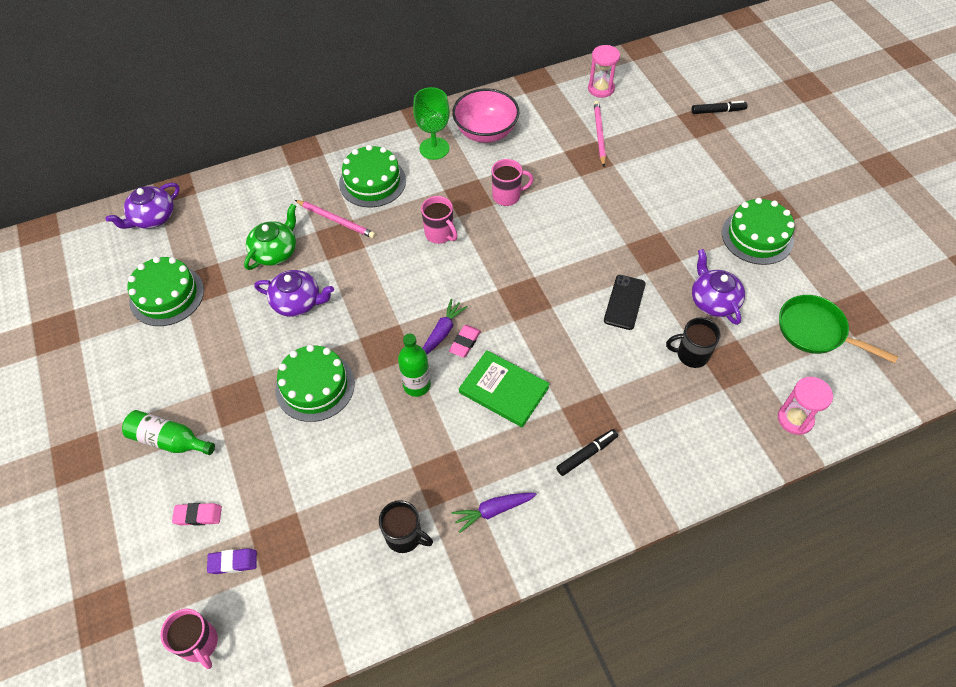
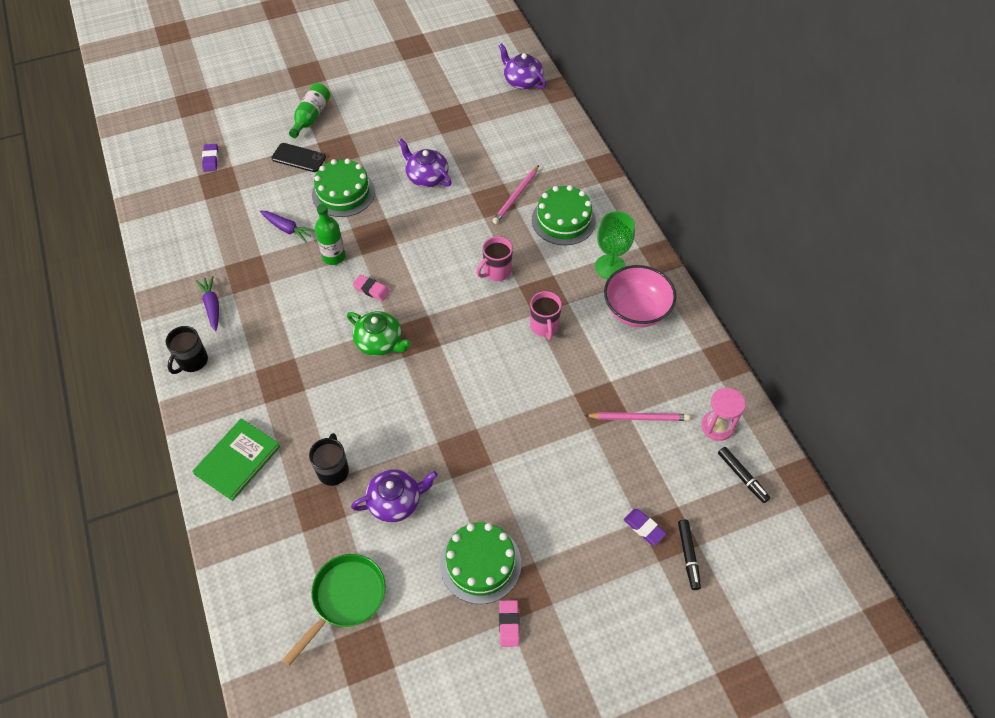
camera: 90 degrees right, 0 degrees up
(167, 295) = (441, 99): green cake -> none
(198, 515) = (249, 138): pink eraser -> pink eraser (509, 624)
(200, 643) = (161, 149): pink mug -> none
(275, 252) = (481, 158): green teapot -> green teapot (380, 342)
(297, 302) = (426, 177): purple teapot -> purple teapot turned 120 degrees clockwise
(405, 537) = (205, 251): black mug -> black mug (192, 361)
(442, 332) = (384, 274): purple carrot -> purple carrot (287, 229)
(503, 390) = (319, 316): green book -> green book (237, 460)
(586, 454) = (247, 373): black marker -> black marker (742, 477)
(624, 302) = (402, 419): black phone -> black phone (298, 158)
(700, 135) = (644, 528): none -> purple eraser
(795, 419) = (247, 553): pink hourglass -> none

